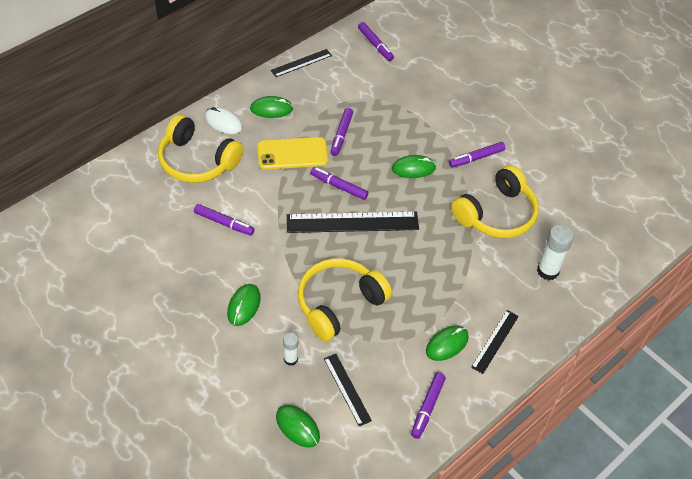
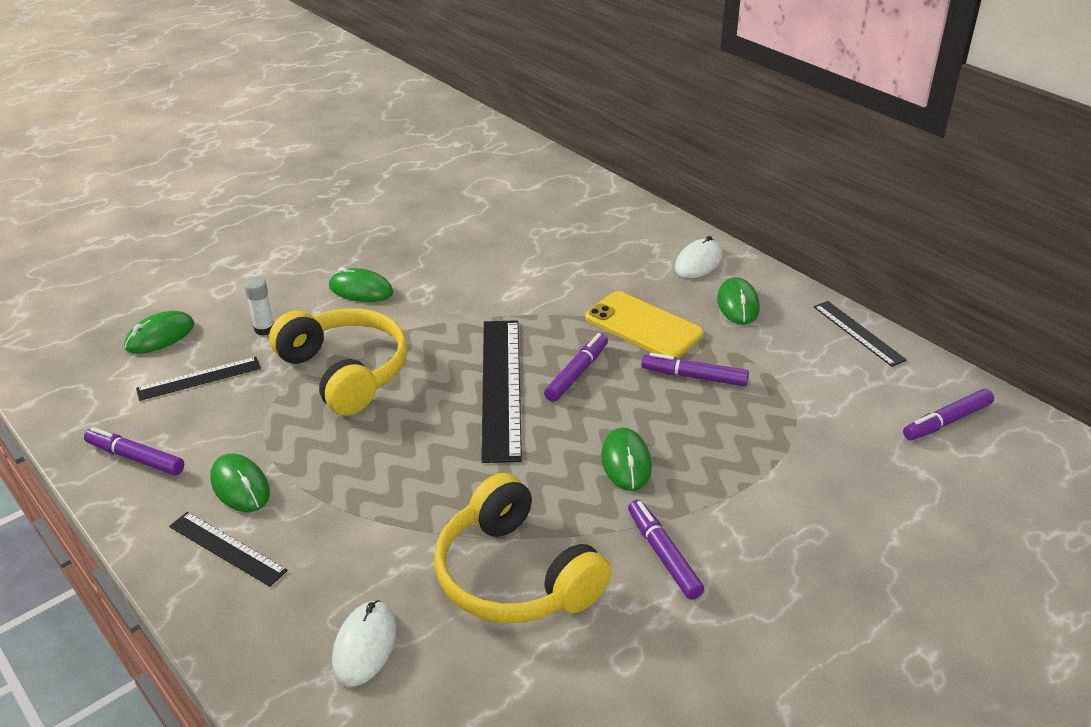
camera: 95 degrees right, 15 degrees down
(197, 161) = (618, 244): yellow headphones -> none
(224, 223) = (504, 269): purple marker -> none
(292, 154) = (643, 326): yellow phone -> yellow phone turned 45 degrees counterclockwise
(547, 271) = (365, 646): white glue stick -> white mouse

